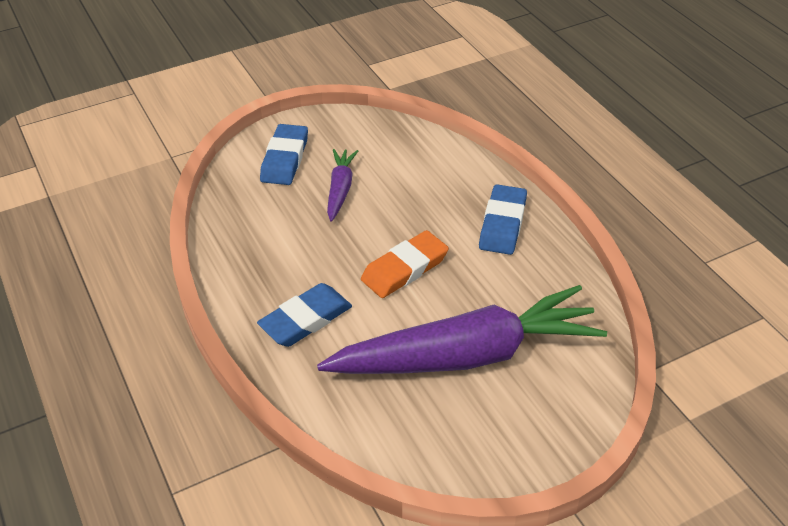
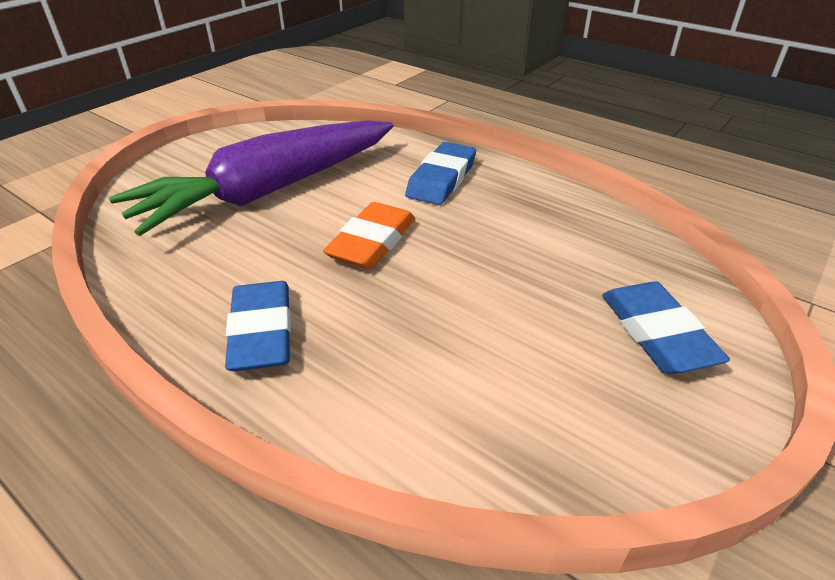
camera: 155 degrees right, 5 degrees down
(340, 189) = (529, 311): purple carrot -> none

